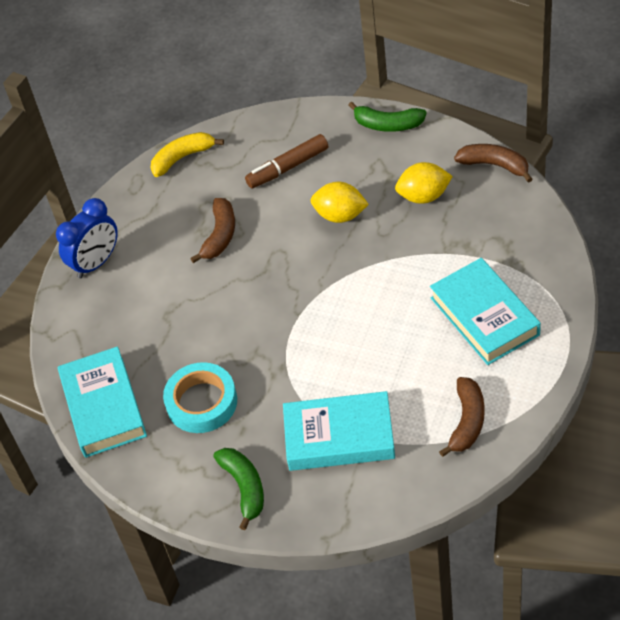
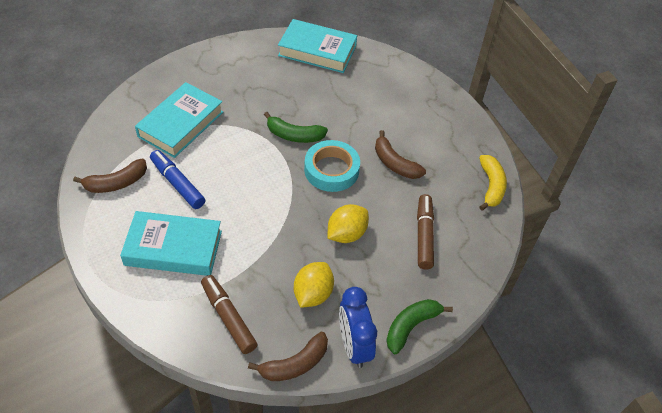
camera: 115 degrees right, 0 degrees up
(96, 263) = (431, 99): blue clock -> blue clock (354, 346)
(202, 402) = (274, 86): turquoise tape -> turquoise tape (331, 170)
(244, 487) = (200, 72): green banana -> green banana (294, 135)
(415, 373) = (177, 183): none -> blue marker
(467, 421) = (116, 183): brown banana -> brown banana turned 75 degrees counterclockwise
(504, 230) = (228, 317): none -> brown marker

